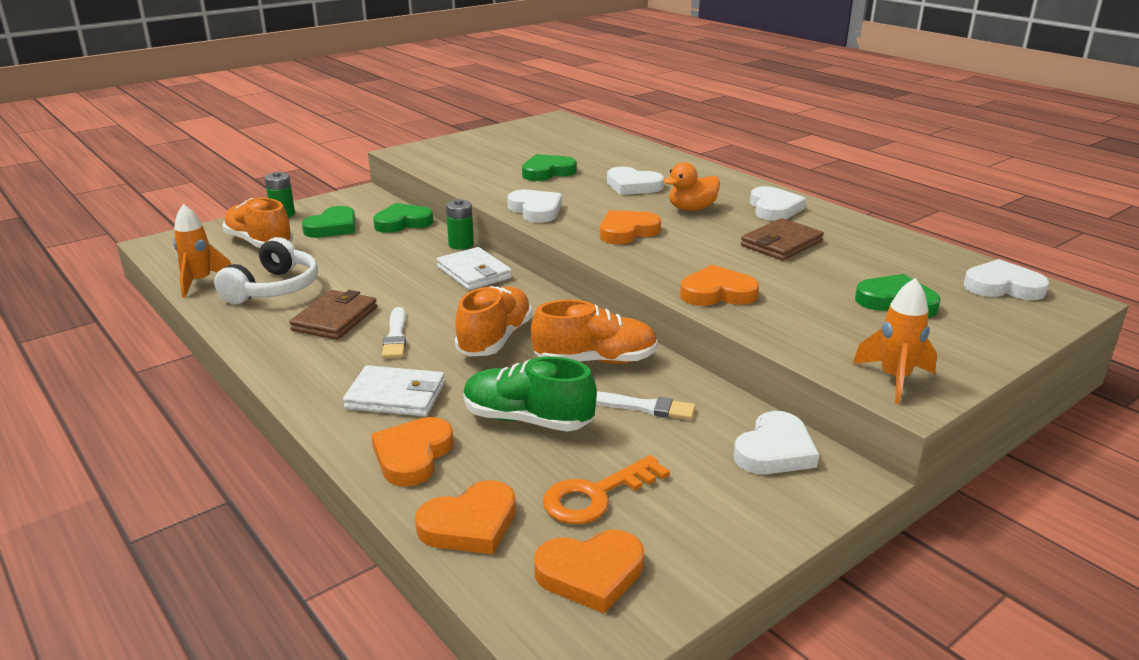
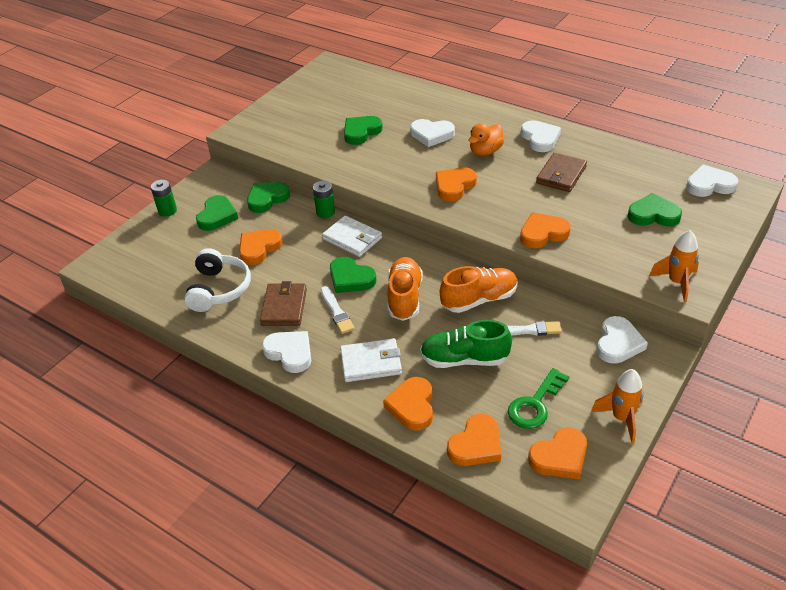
camera: 15 degrees left, 15 degrees up
(200, 282) = (159, 296): orange rocket -> orange rocket (621, 418)
(259, 243) = (173, 246): orange shoe -> none
(354, 261) = (259, 248): none -> orange heart
(441, 308) = (351, 278): none -> green heart
(536, 210) = (378, 177): white heart -> white heart (290, 353)
(596, 495) = (535, 404): orange key -> green key

